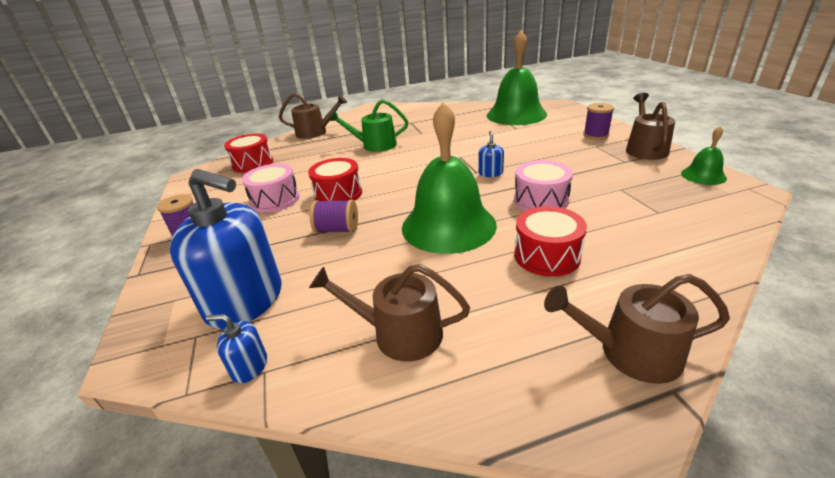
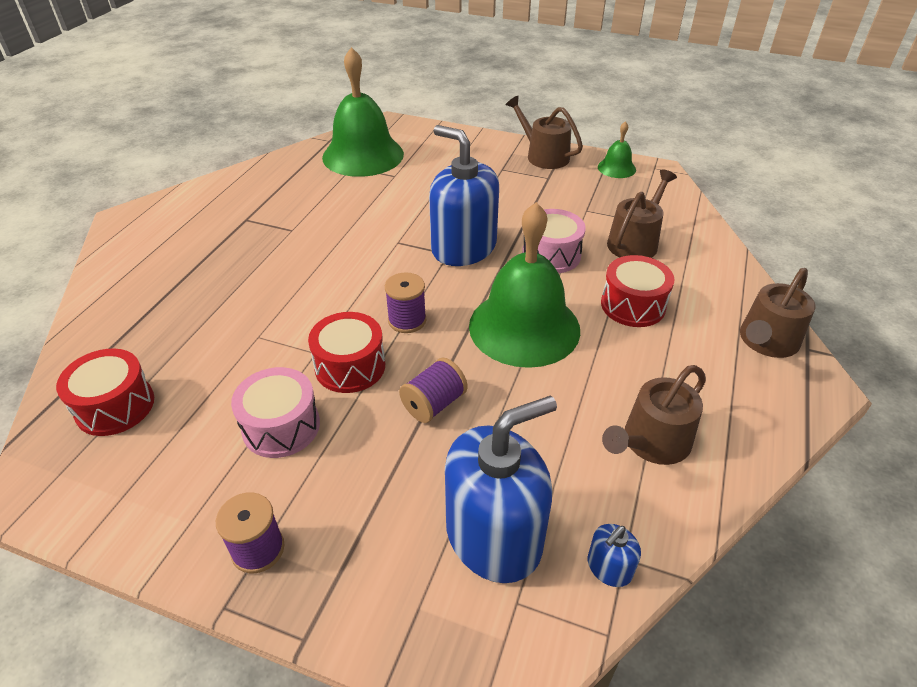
camera: 55 degrees left, 10 degrees up
(315, 132) = (115, 302): brown watering can -> brown watering can (635, 242)
(375, 145) = (262, 277): green watering can -> none
(490, 173) = (463, 247): blue soap dispenser -> blue soap dispenser, size x2.39
(596, 135) = (483, 155): purple spool -> purple spool (407, 320)

